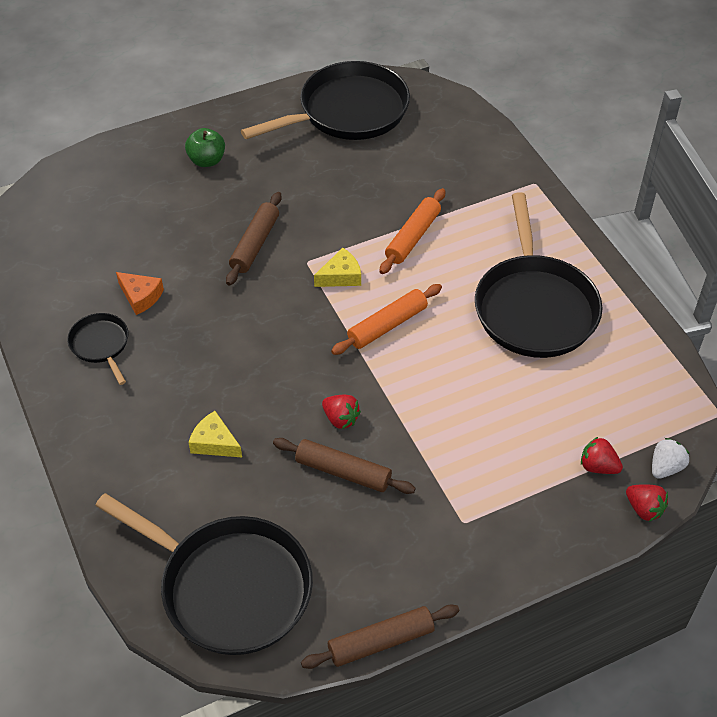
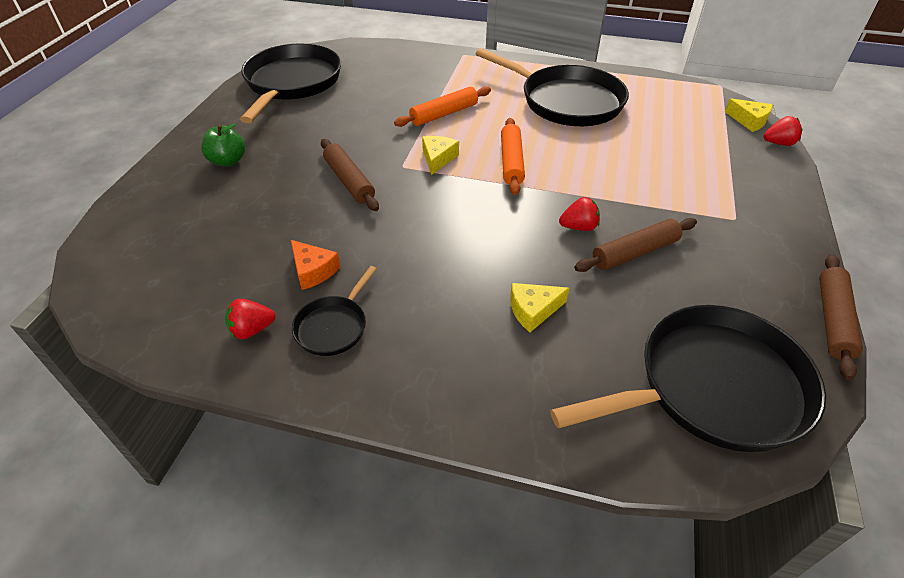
camera: 50 degrees left, 5 degrees down
(101, 345) = (333, 326): black pan -> black pan turned 75 degrees counterclockwise
(140, 296) = (313, 270): orange cheese -> orange cheese turned 60 degrees clockwise
(412, 237) = (444, 114): orange rolling pin -> orange rolling pin turned 75 degrees clockwise
(598, 466) = (728, 142): red strawberry -> red strawberry (252, 330)
(665, 467) = (749, 121): white strawberry -> yellow cheese

